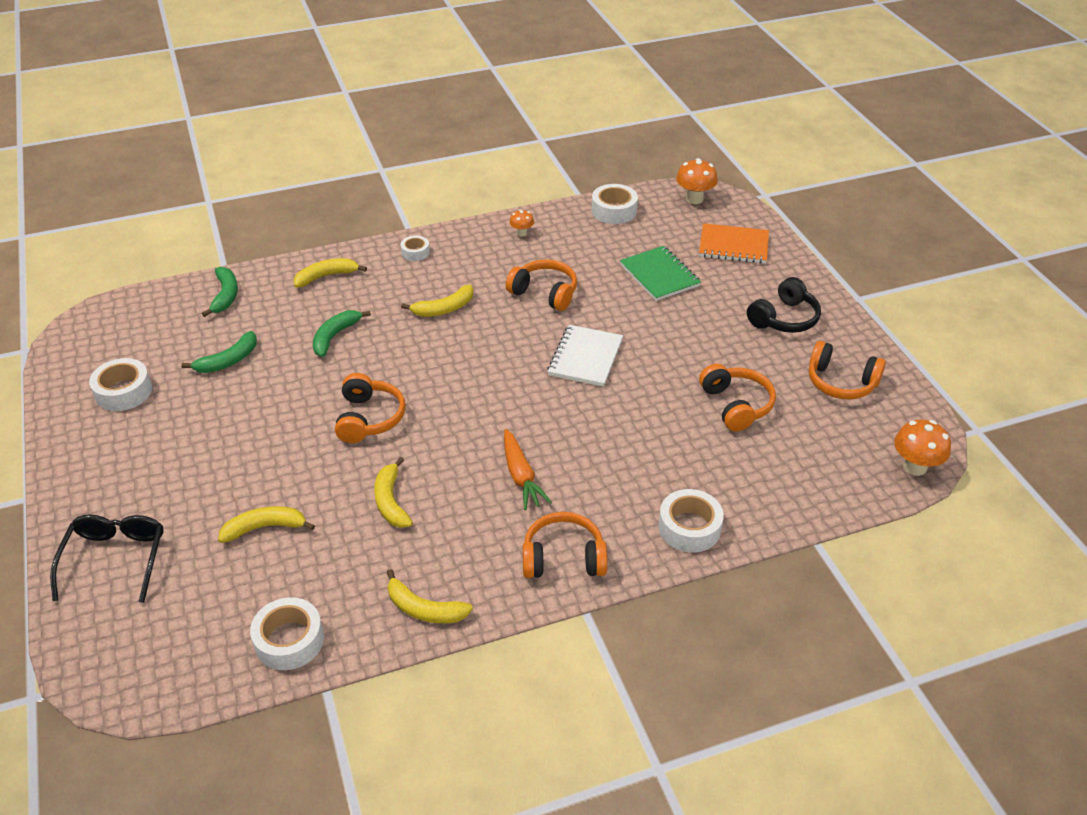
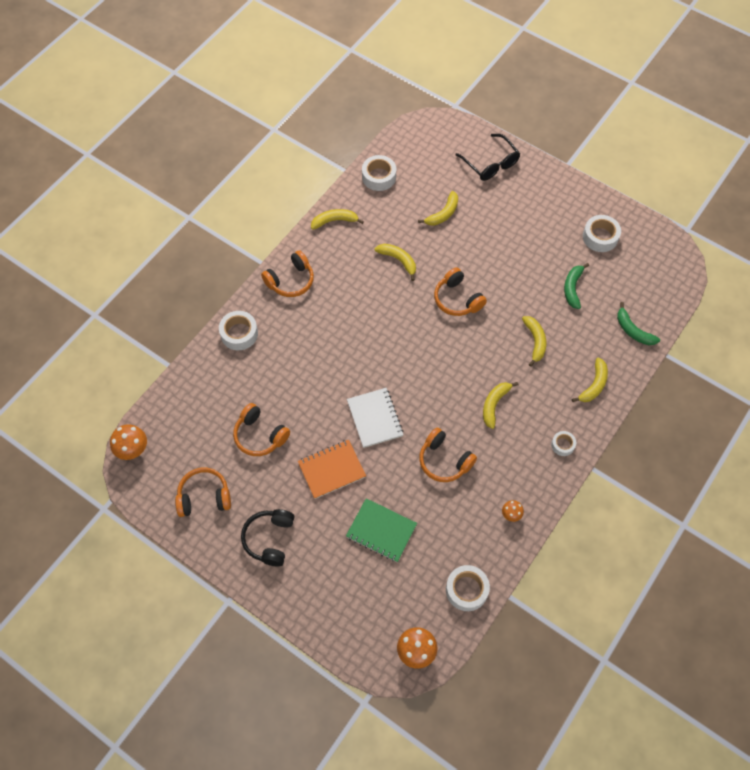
camera: 145 degrees right, 20 degrees up
(335, 336) = (535, 341): green banana -> yellow banana
(521, 476) = (347, 313): orange carrot -> none
(544, 293) = (444, 460): orange headphones -> orange headphones turned 45 degrees clockwise
(733, 246) = (349, 604): orange notebook -> orange notebook (331, 470)

